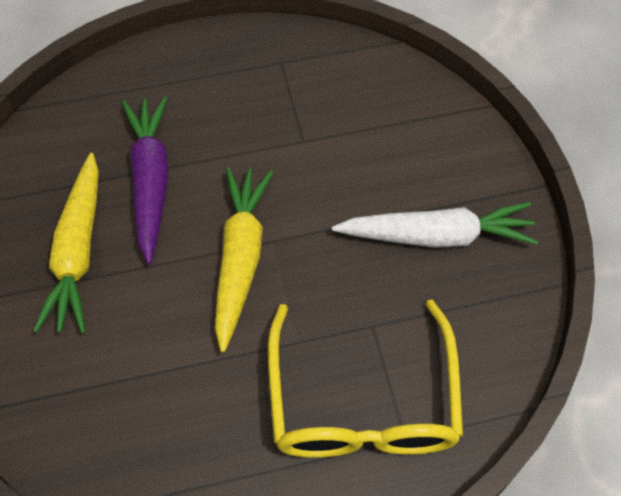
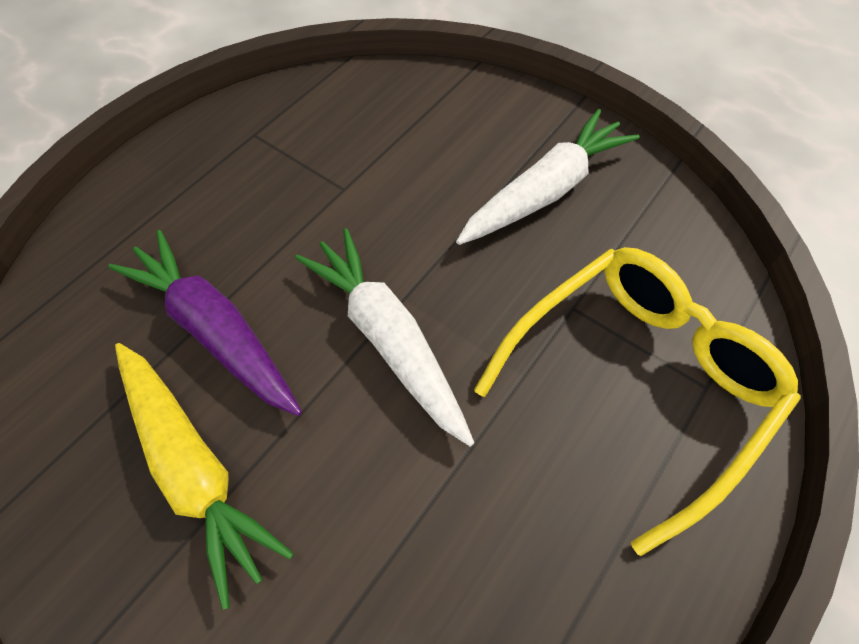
camera: 40 degrees left, 0 degrees up
(240, 258) = (388, 338): yellow carrot -> white carrot
(362, 400) = (636, 383): yellow glasses -> yellow glasses turned 90 degrees counterclockwise

